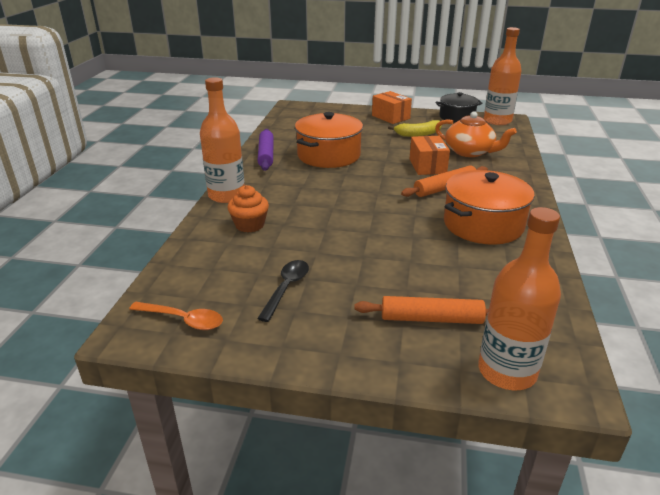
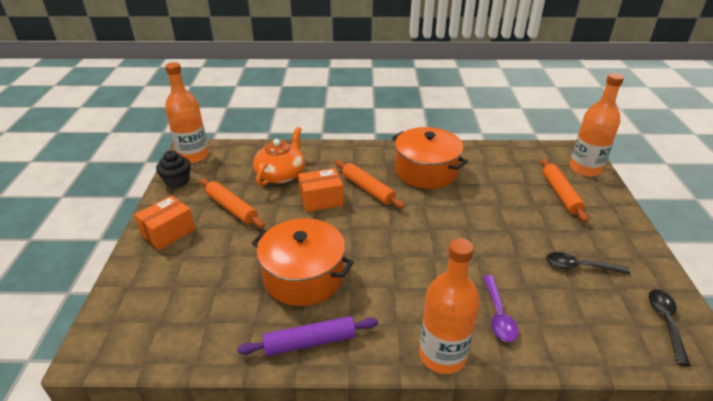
camera: 100 degrees left, 5 degrees up
(183, 320) = (666, 322): orange spoon -> black spoon
(249, 225) = (498, 314): orange cupcake -> purple spoon
(418, 134) = (232, 208): yellow banana -> orange rolling pin
(457, 117) = (177, 181): black pot -> black cupcake

